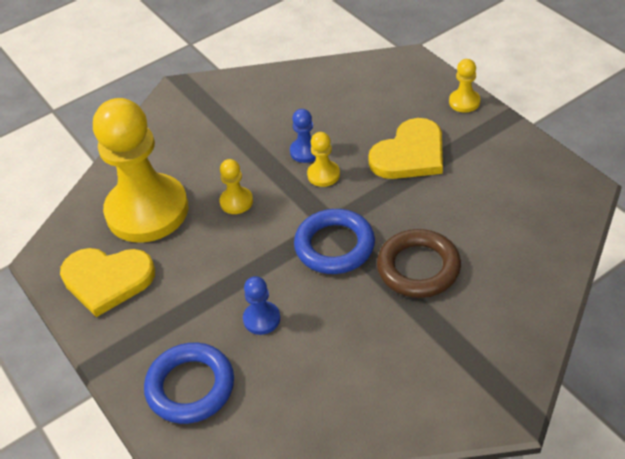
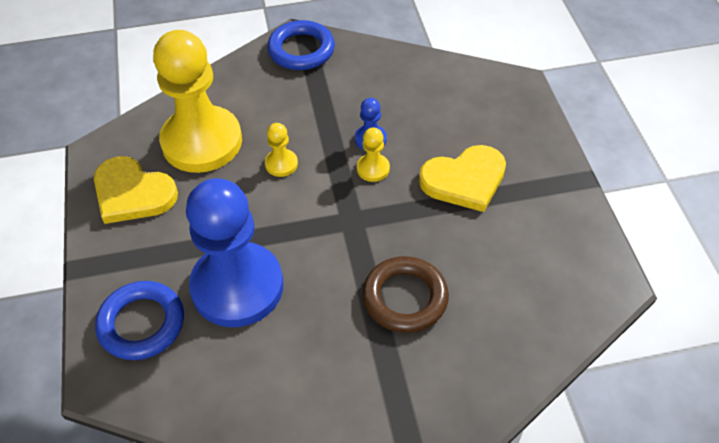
camera: 20 degrees right, 5 degrees up
(261, 319) = (237, 286): blue pawn -> blue pawn, size x2.50
(334, 246) = (342, 243): blue ring -> blue ring (301, 50)
(464, 102) = (548, 147): yellow pawn -> none

